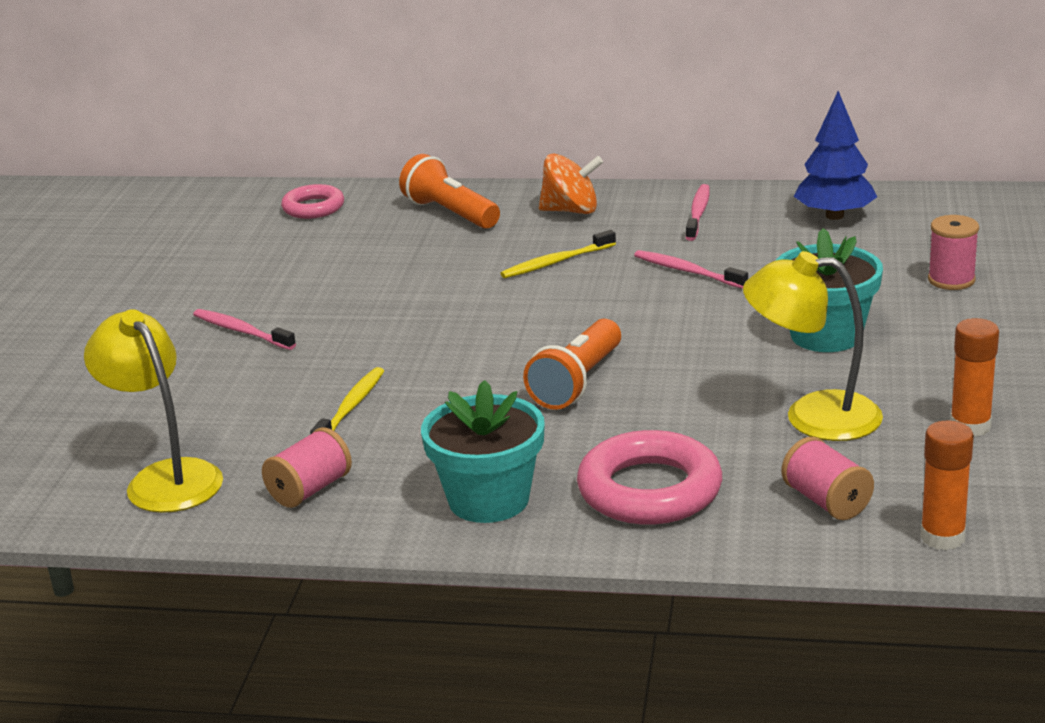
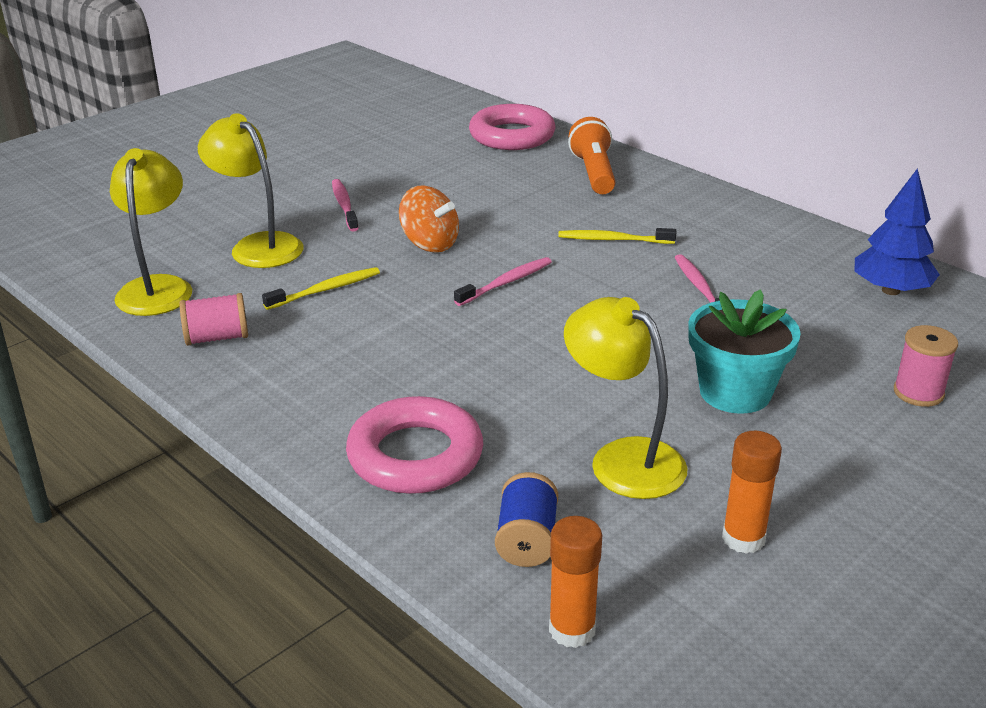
camera: 35 degrees right, 5 degrees up
(210, 400) = (258, 246): none -> yellow lamp
(313, 208) = (512, 135): pink ring -> pink ring, size x1.66
(488, 500) = (304, 404): turquoise flower pot -> none
(571, 211) = (682, 204): orange spinning top -> orange spinning top (430, 244)
(577, 383) = (491, 342): orange flashlight -> none
(698, 213) = (776, 243): pink toothbrush -> pink toothbrush (506, 283)
(826, 501) = (527, 540): pink spool -> blue spool

